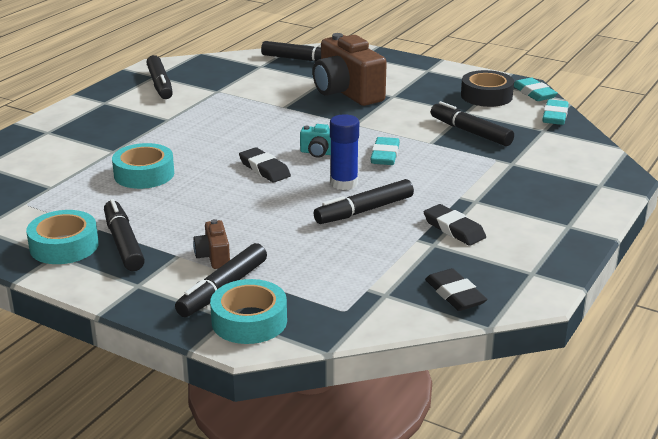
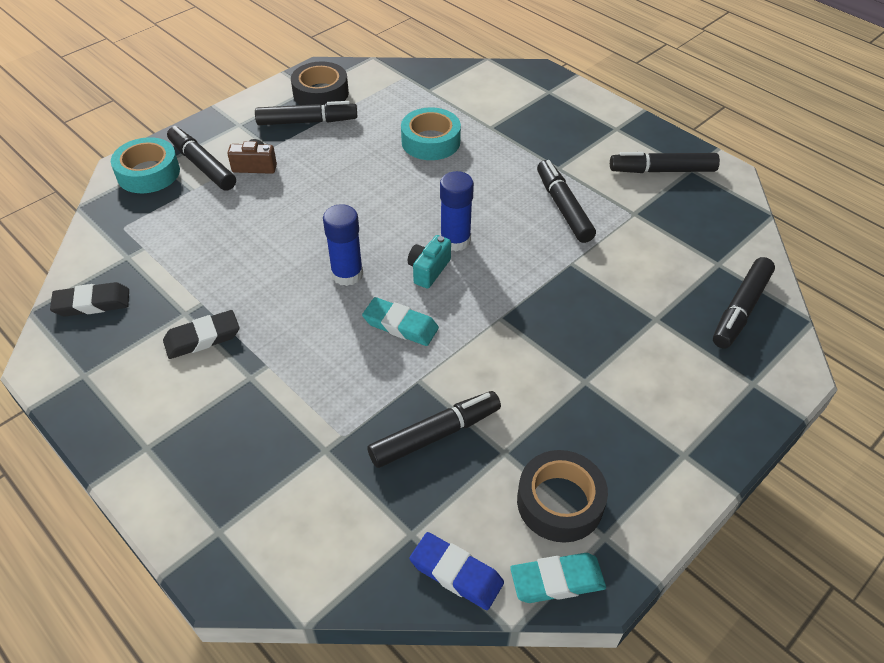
camera: 105 degrees right, 20 degrees up
(64, 246) = (321, 93): turquoise tape -> black tape
(264, 169) = (407, 220): black eraser -> none
(280, 147) = (455, 240): none -> blue glue stick
(346, 92) = (606, 332): brown camera -> none
(364, 211) = (280, 276): black marker -> black marker (563, 207)
(555, 116) = (456, 573): turquoise eraser -> blue eraser

